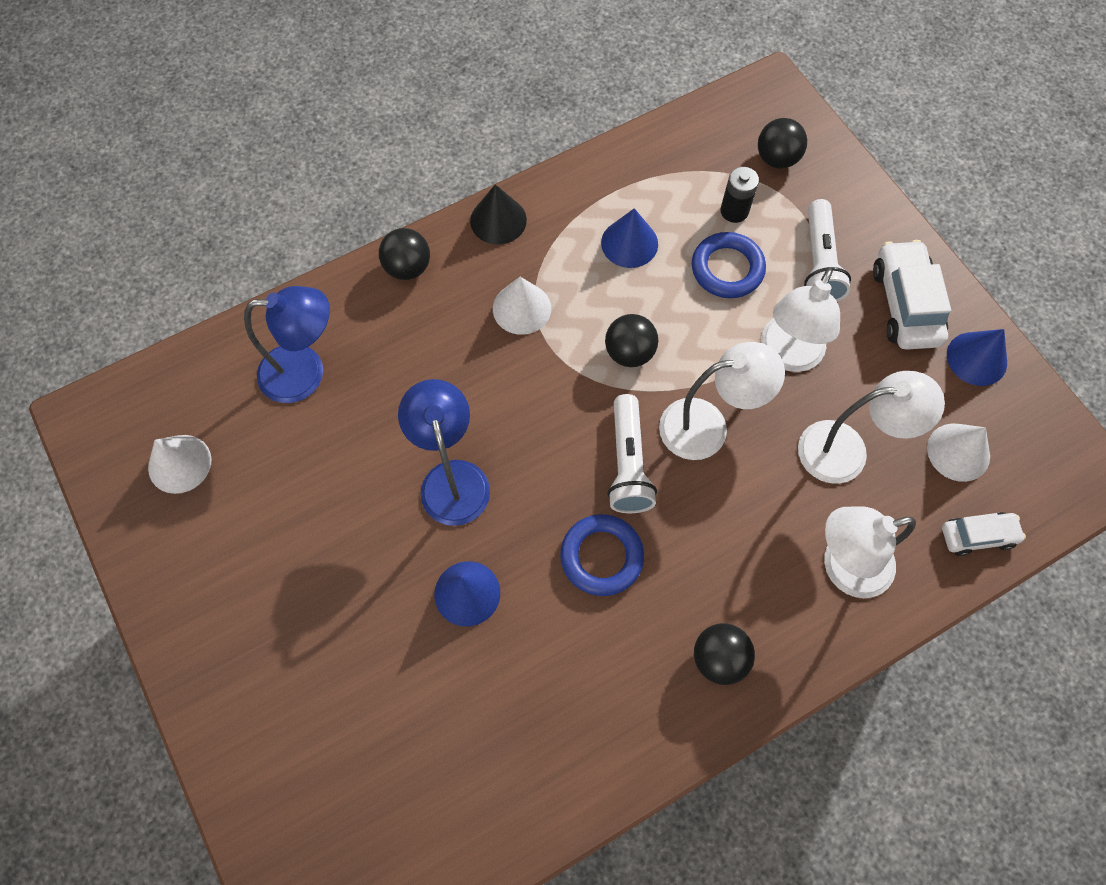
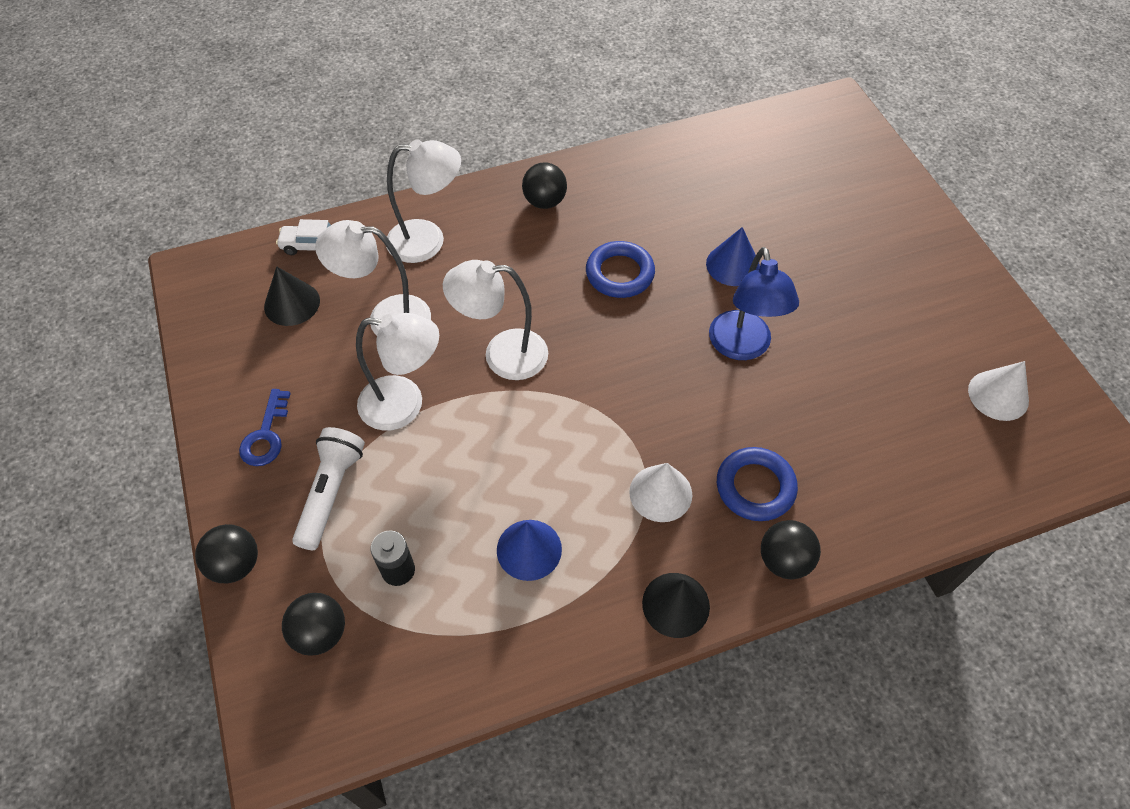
camera: 170 degrees left, 10 degrees down
(306, 372) = (888, 461): blue lamp -> none
(628, 464) = (582, 336): white flashlight -> none
(629, 352) = (558, 430): black ball -> black ball (235, 564)
(727, 269) = (431, 501): blue ring -> blue ring (755, 487)
(787, 355) = (404, 404): white lamp -> white lamp turned 60 degrees clockwise
(905, 304) = (266, 435): white car -> blue key
(958, 452) = (292, 303): white cone -> black cone
(976, 358) = (228, 374): blue cone -> none

